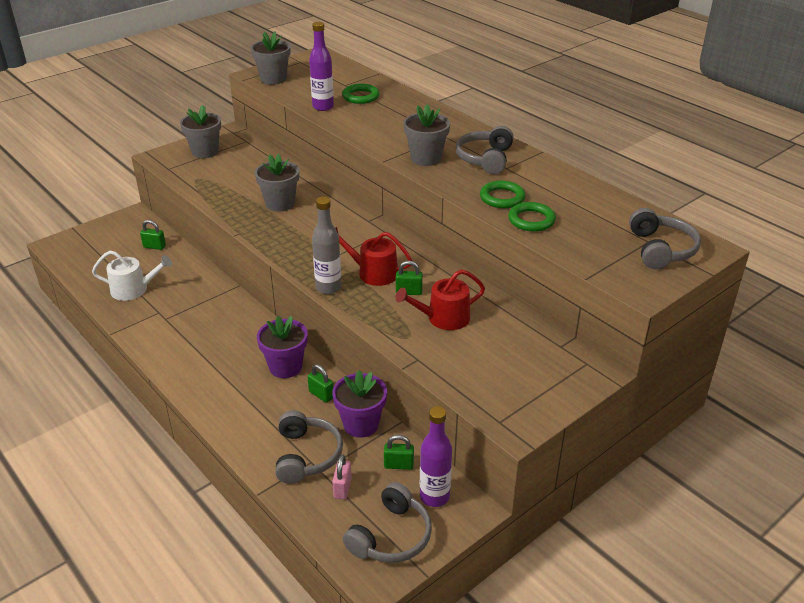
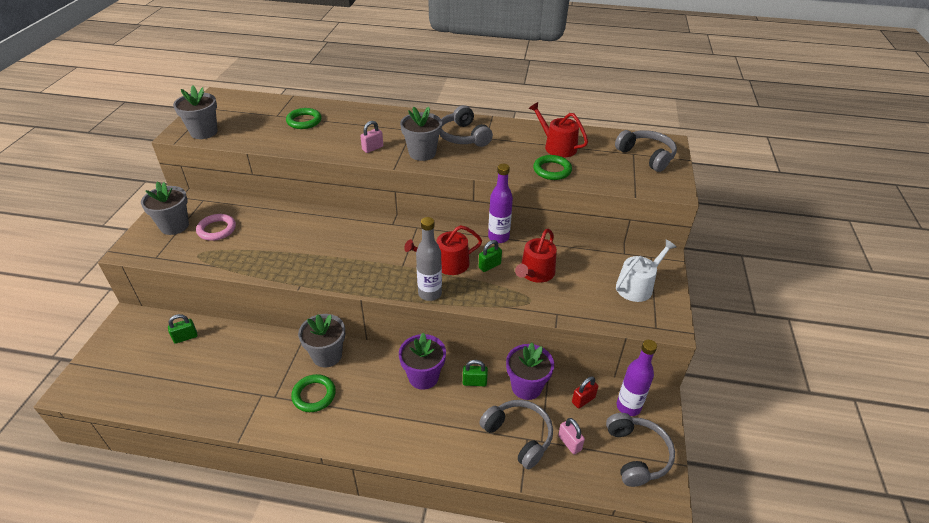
camera: 40 degrees left, 5 degrees up
(134, 289) = (212, 387): white watering can -> white watering can (637, 286)
(230, 167) = (217, 229): none -> pink ring
(280, 203) = (304, 242): grey flower pot -> grey flower pot (327, 355)
(323, 107) = (283, 141): purple bottle -> purple bottle (498, 237)
(388, 138) = (372, 148): none -> pink padlock
(398, 465) = (583, 400): green padlock -> red padlock
(502, 198) = (513, 162): green ring -> green ring (314, 395)
(570, 202) = (557, 146): none -> red watering can

